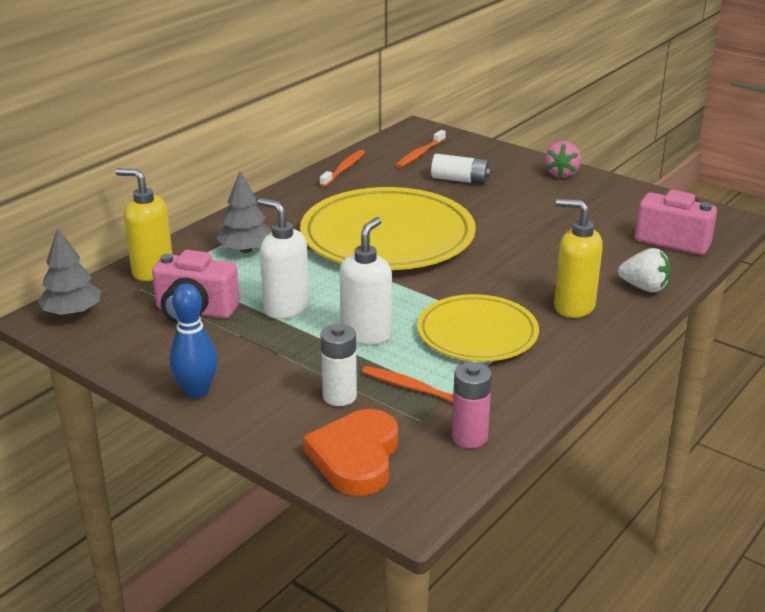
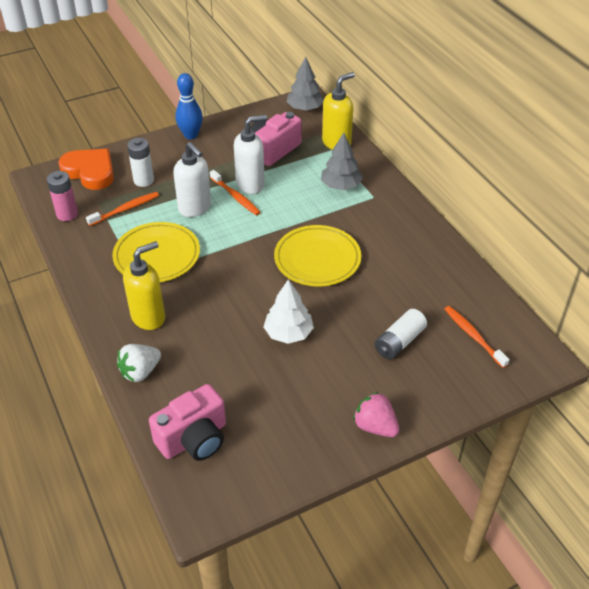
camera: 115 degrees right, 15 degrees up
(344, 169) = (460, 273): orange toothbrush -> orange toothbrush (236, 197)
(387, 236) = (317, 259): yellow plate -> yellow plate, size x0.60
(506, 228) = (288, 333): none -> white tree

